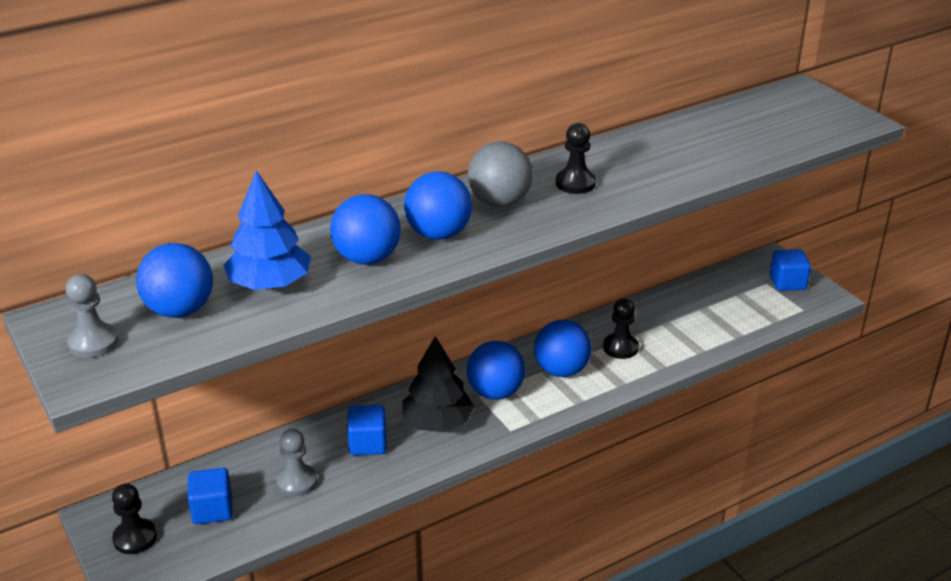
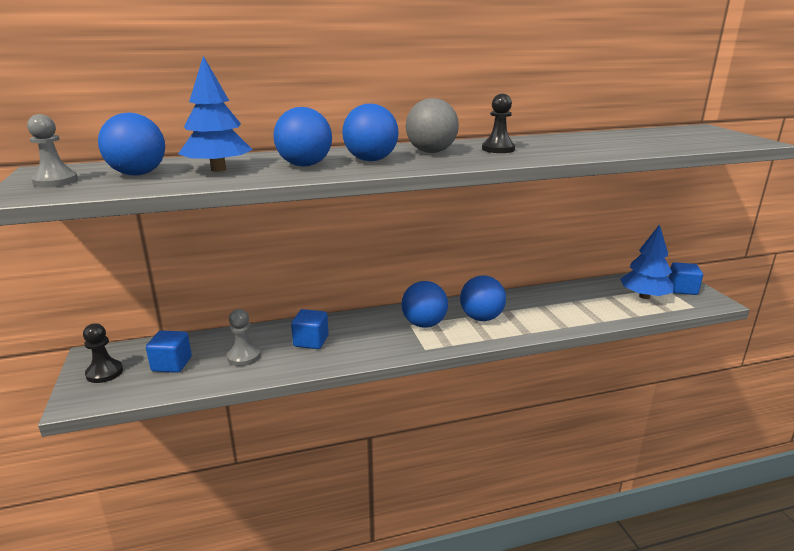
camera: 15 degrees right, 10 degrees down
(437, 423) = (370, 336): black tree -> none
(620, 347) = (533, 310): black pawn -> none
(745, 302) = (644, 296): none -> blue tree

